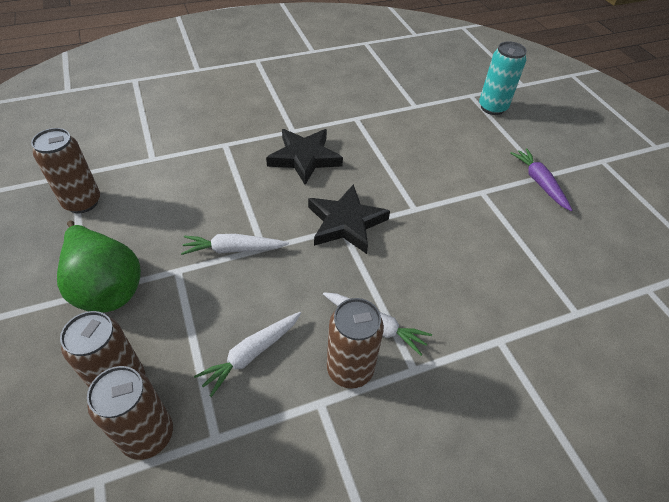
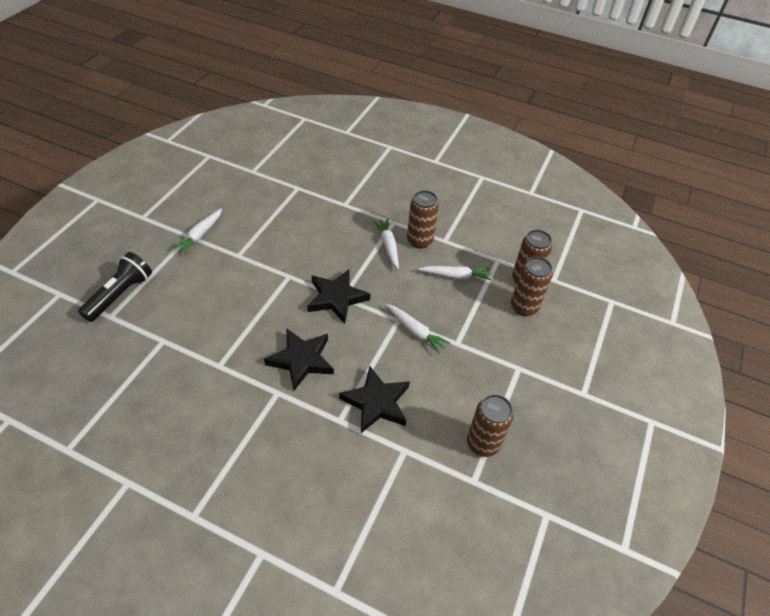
camera: 135 degrees left, 0 degrees up
(106, 286) = (503, 363): green pear -> none
(208, 171) = (376, 402): none -> black star
(492, 108) = (120, 294): turquoise can -> black flashlight
(539, 183) = (200, 235): purple carrot -> white carrot

